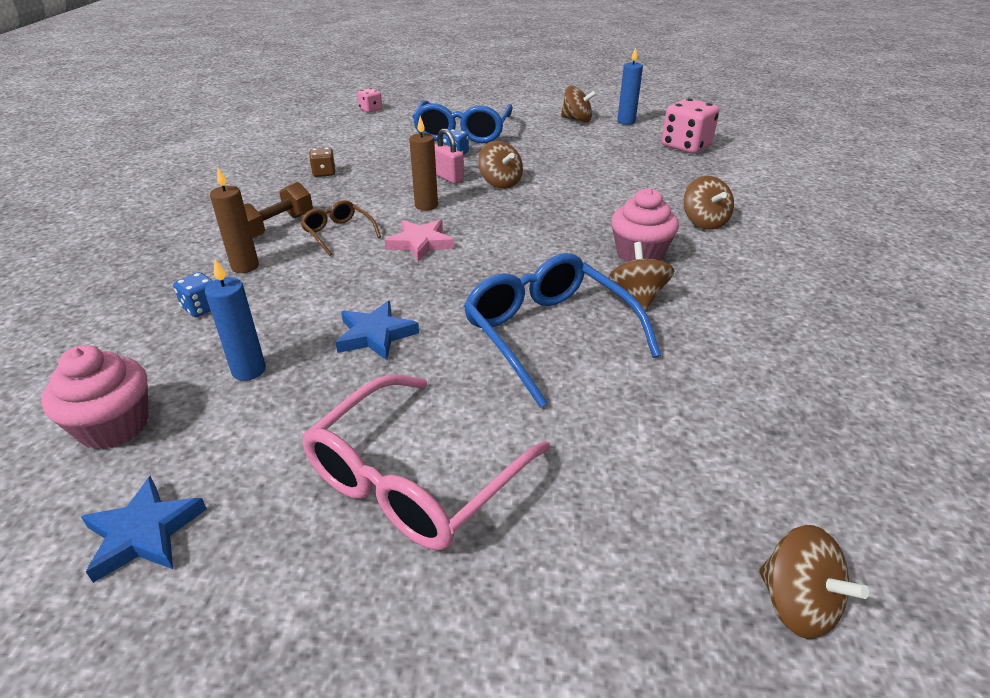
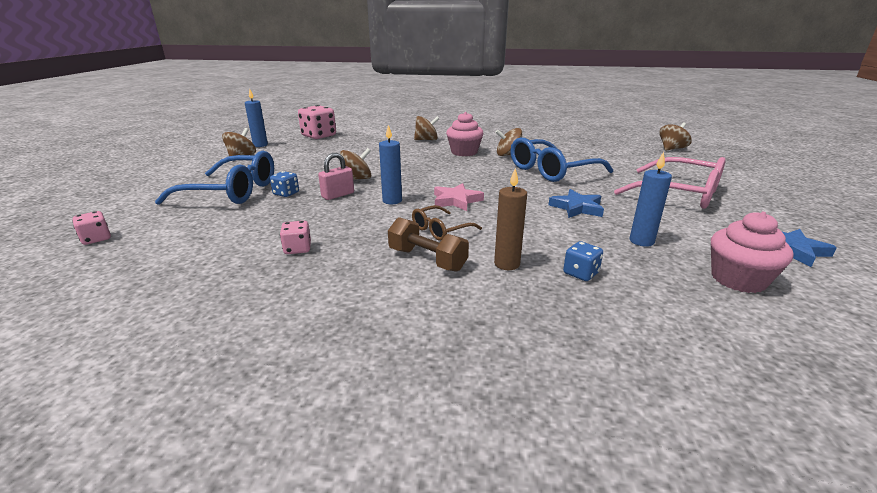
camera: 90 degrees left, 10 degrees down
(324, 173) = (297, 249): brown dice -> pink dice
(426, 206) = (392, 201): brown candle -> blue candle

